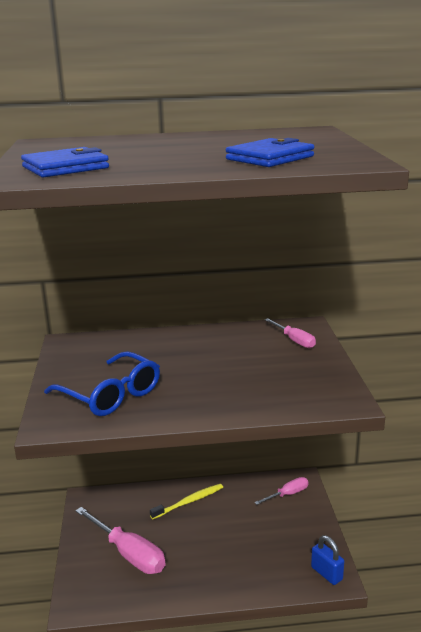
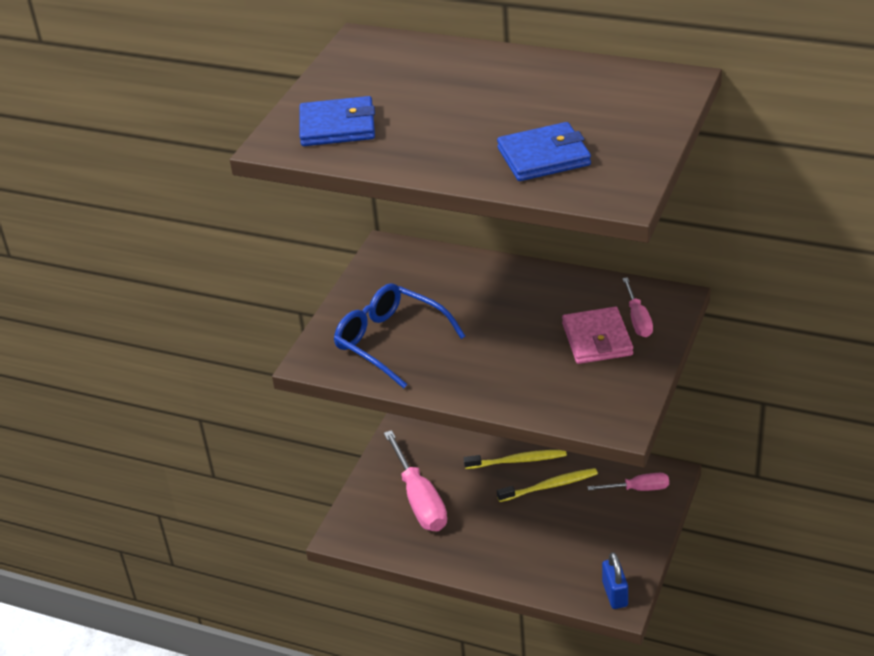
camera: 30 degrees right, 15 degrees up
(111, 395) = (389, 341): blue glasses -> blue glasses turned 150 degrees clockwise
(224, 511) = (550, 486): none -> yellow toothbrush
(277, 357) = (597, 339): none -> pink wallet

